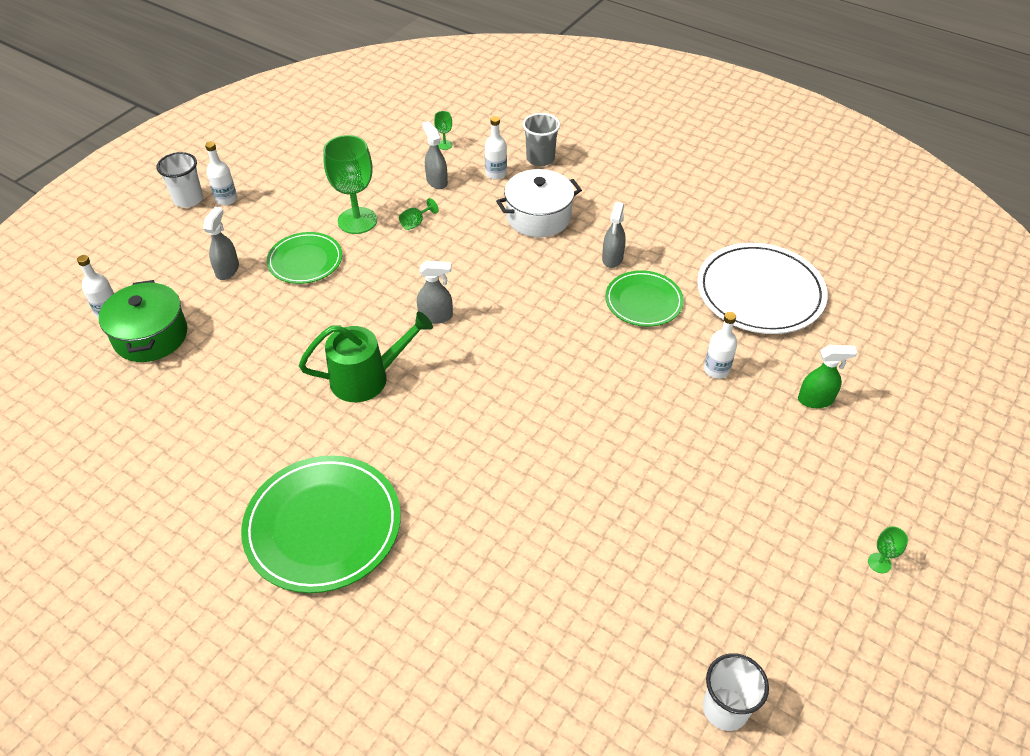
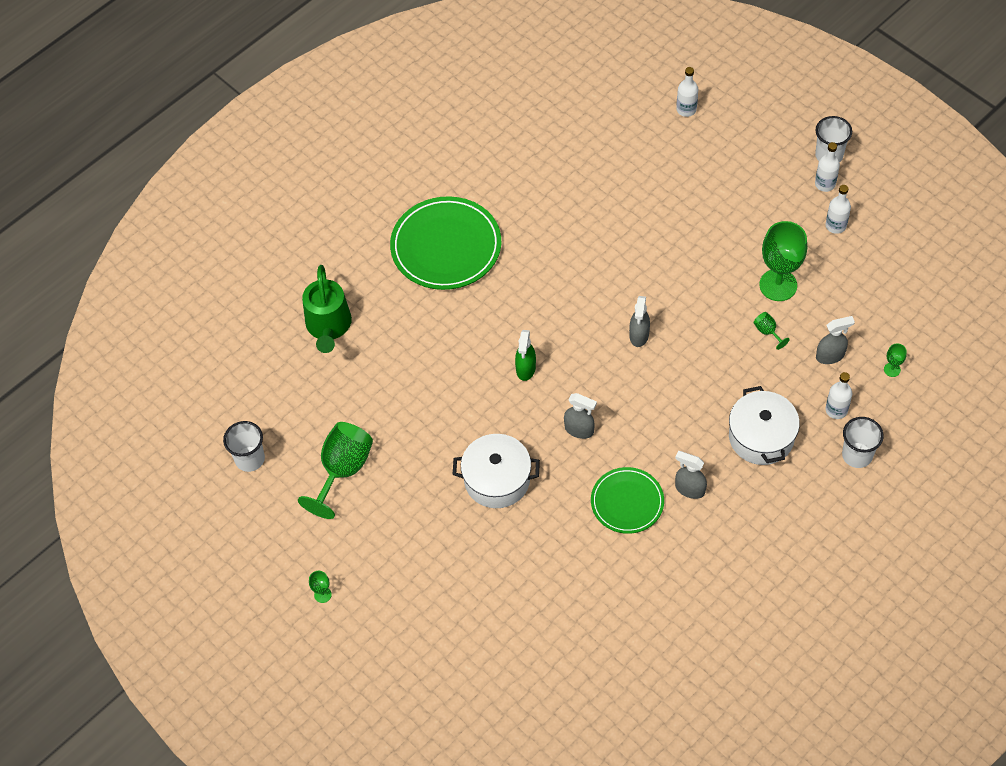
camera: 105 degrees right, 10 degrees up
(151, 336) = (654, 138): green pot -> none
(227, 270) = (725, 187): grey spray bottle -> grey spray bottle (579, 430)
(305, 261) = (728, 243): green plate -> none
(367, 378) = (579, 281): green watering can -> green watering can (329, 327)
(540, 159) = (857, 455): grey cup -> white cup
(656, 413) = (497, 480): none -> white pot
(700, 579) = (342, 470): none -> green goblet
(716, 370) = (533, 539): white bottle -> white bottle (835, 225)
(760, 292) = (620, 606): white plate -> none
(815, 400) = (483, 607): green spray bottle -> green spray bottle (525, 369)

